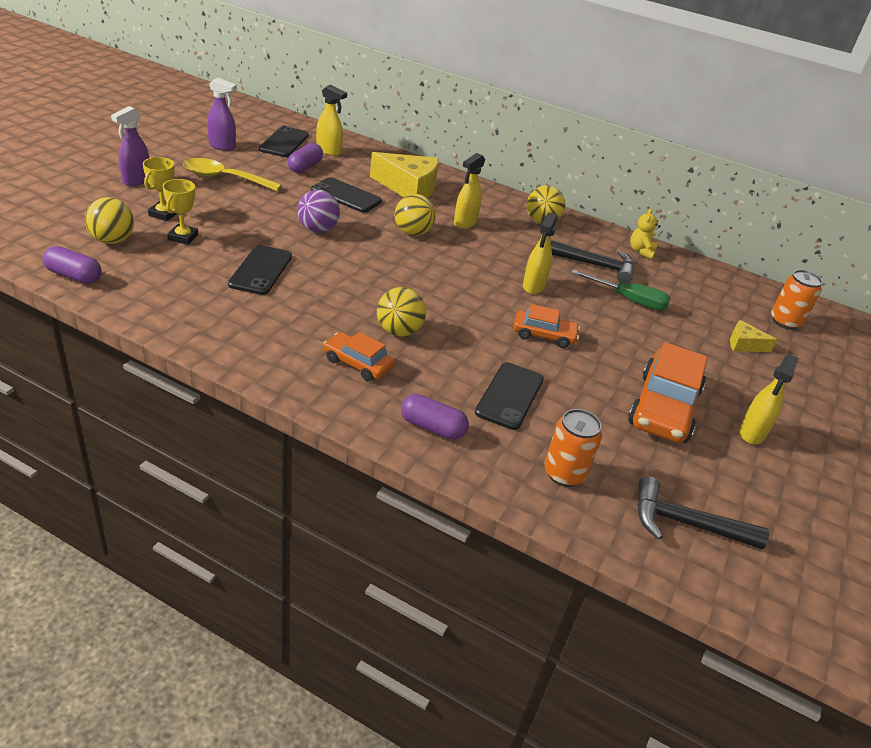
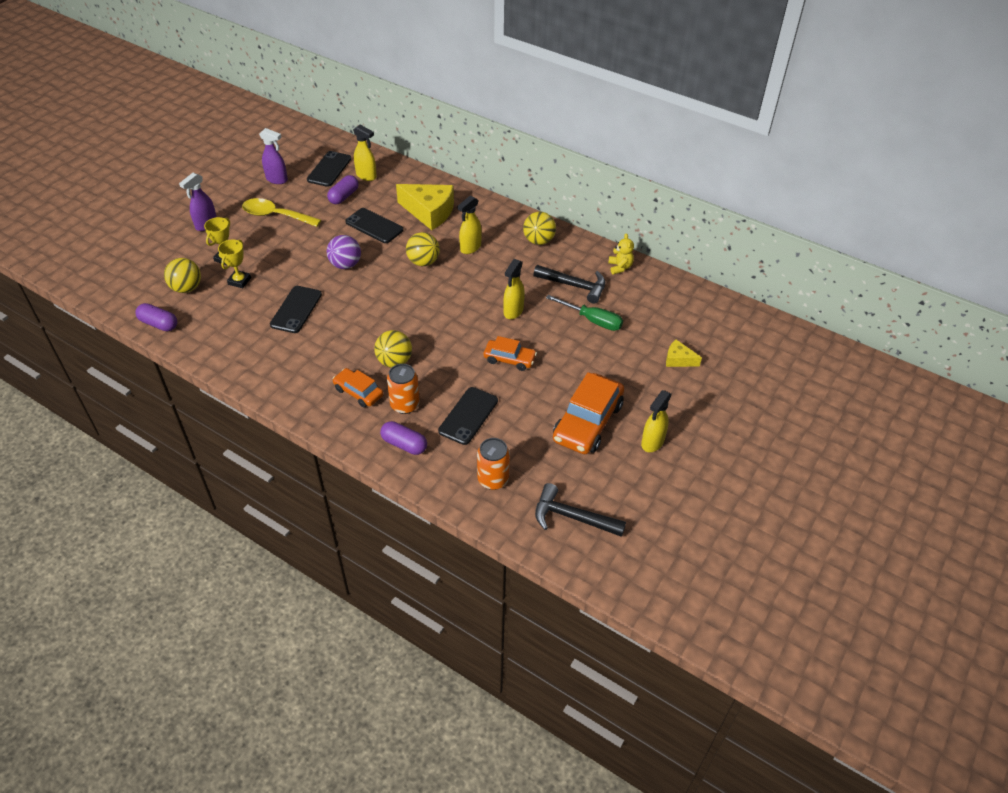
camera: 10 degrees right, 10 degrees up
(641, 251) = (620, 267): yellow teddy bear -> yellow teddy bear turned 150 degrees clockwise
(785, 321) = (725, 334): orange can -> orange can (405, 405)

